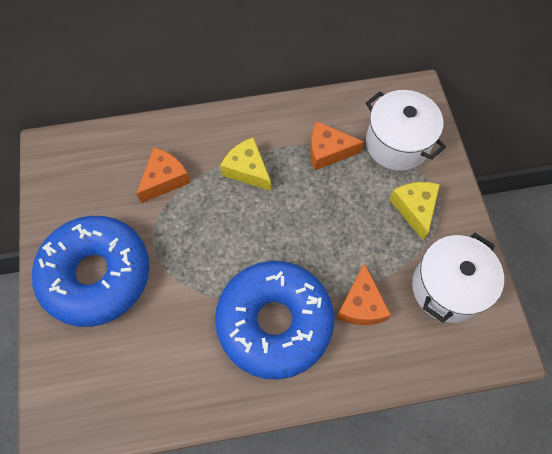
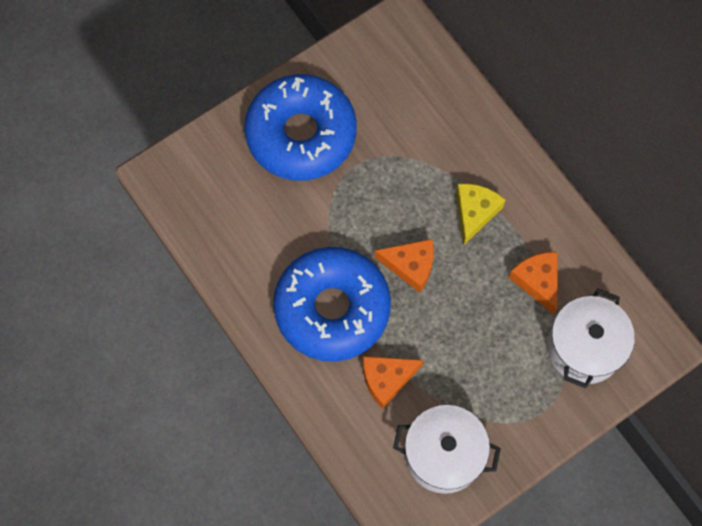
camera: 65 degrees right, 5 degrees up
(164, 179) = (424, 141): orange cheese -> orange cheese (410, 266)
(414, 209) = (515, 393): yellow cheese -> none

